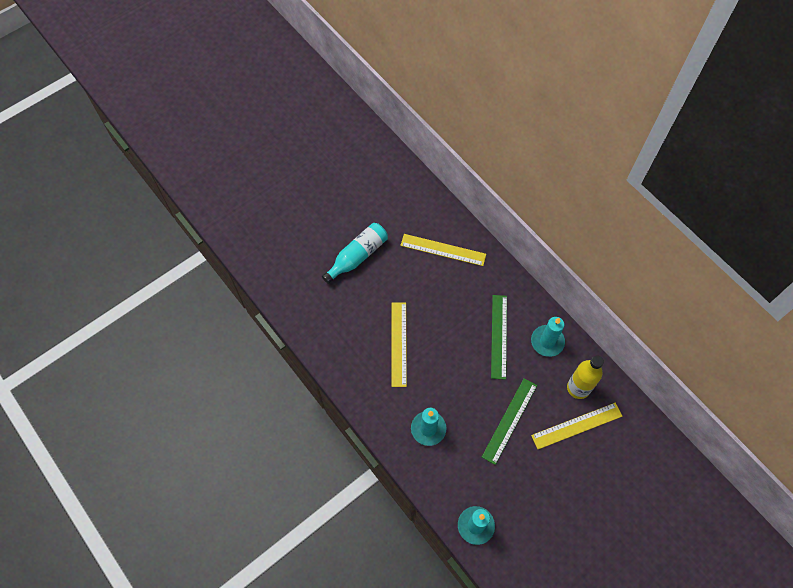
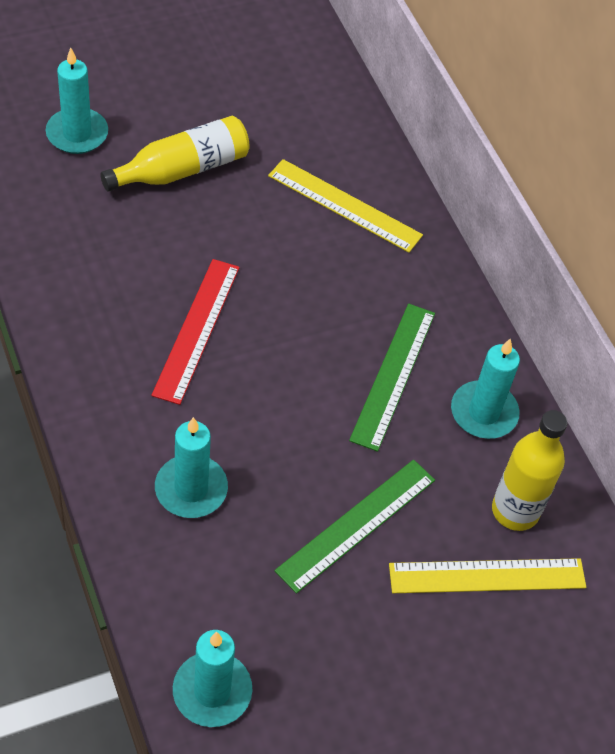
camera: 10 degrees right, 10 degrees down
(298, 253) = (77, 134): none -> turquoise candle
(357, 256) = (182, 169): turquoise bottle -> yellow bottle
(399, 344) = (197, 330): yellow ruler -> red ruler

